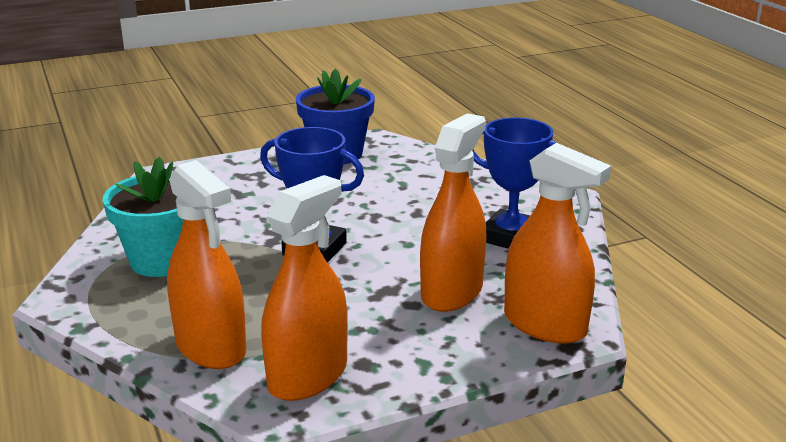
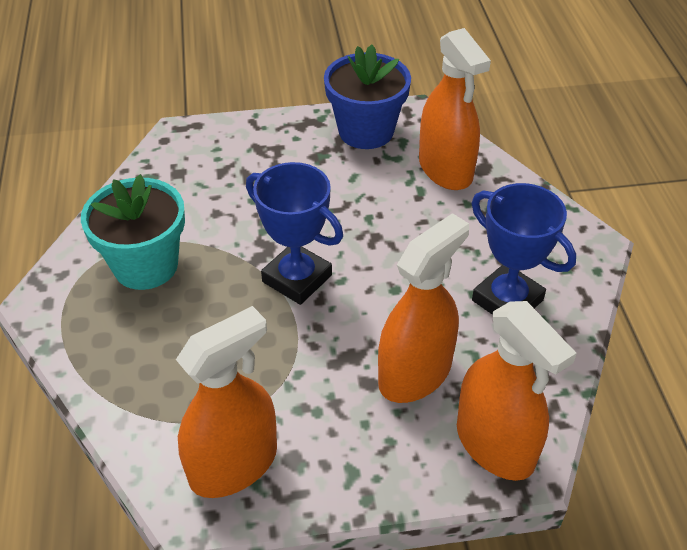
camera: 15 degrees right, 20 degrees up
(211, 347) = (155, 402): orange spray bottle -> orange spray bottle (445, 169)

